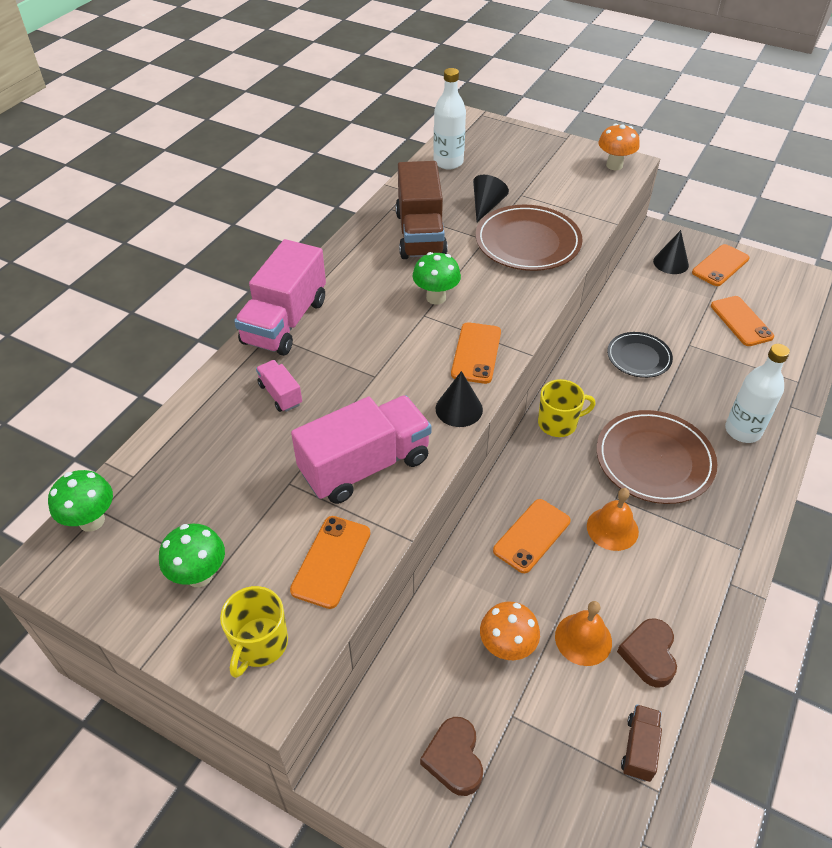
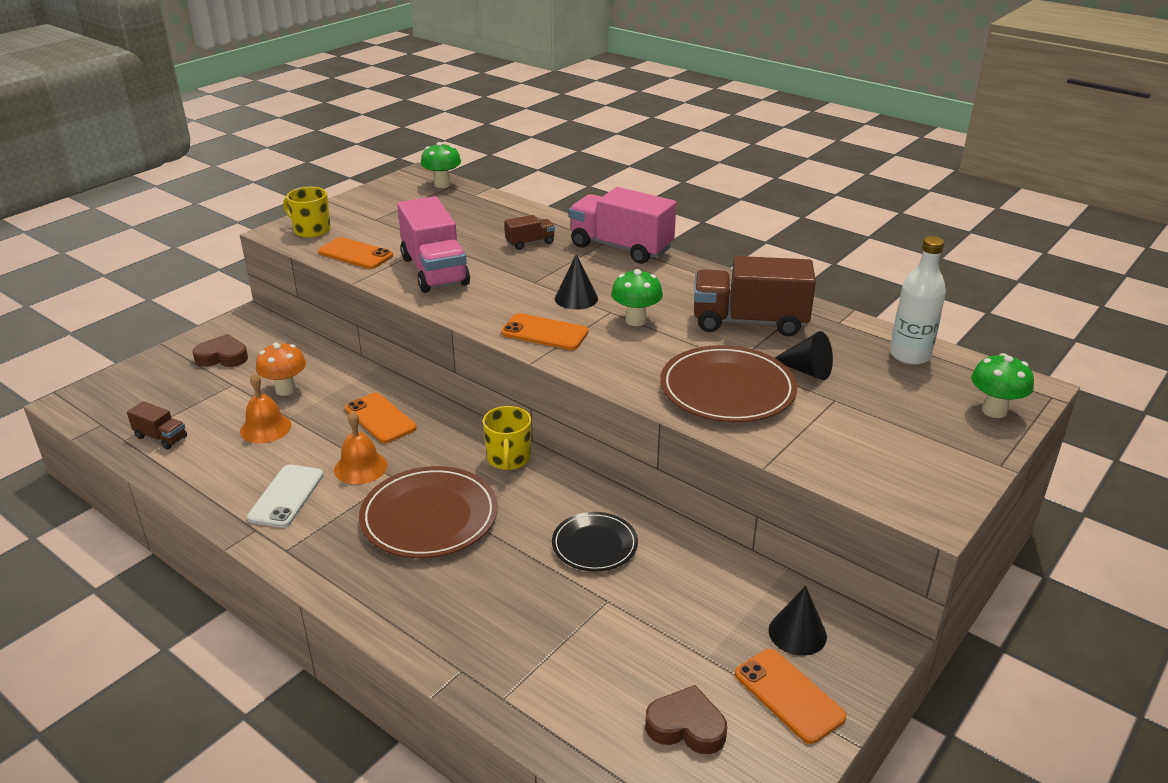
camera: 100 degrees right, 15 degrees down
(199, 575) = (376, 214): green mushroom -> green mushroom (994, 411)
(280, 394) = (530, 243): pink truck -> brown truck
(459, 409) = (475, 316): black cone -> black cone (576, 298)
(614, 165) = (923, 497): orange mushroom -> none
(649, 655) = (226, 460): brown heart -> brown heart (686, 726)
(677, 575) = (286, 496): none -> white phone
(741, 321) = (645, 676): orange phone -> none
(742, 431) = (439, 605): white bottle -> none

